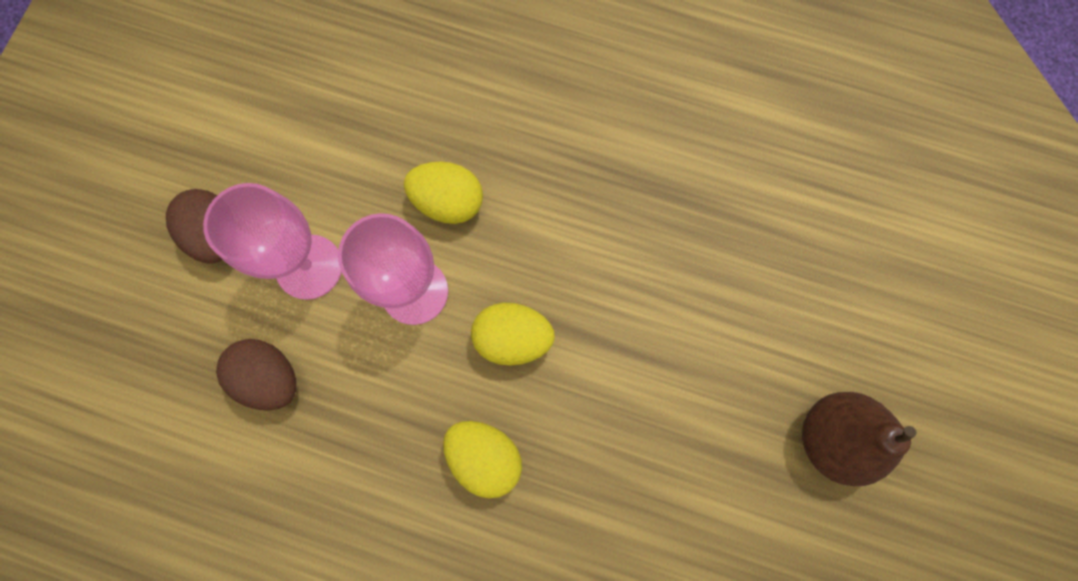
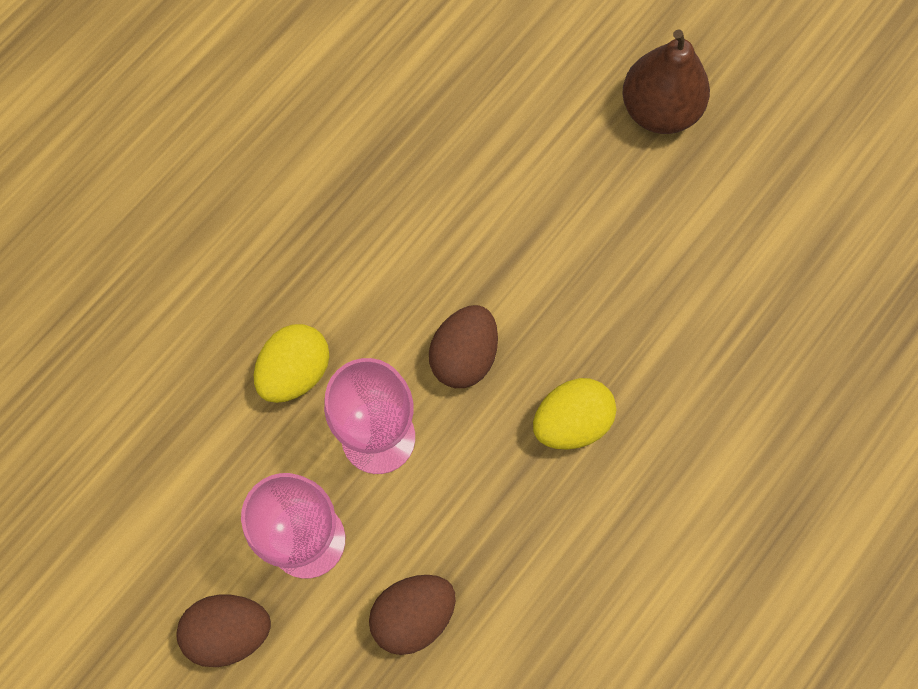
camera: 70 degrees left, 5 degrees down
(513, 338) = (464, 356): yellow egg -> brown egg

